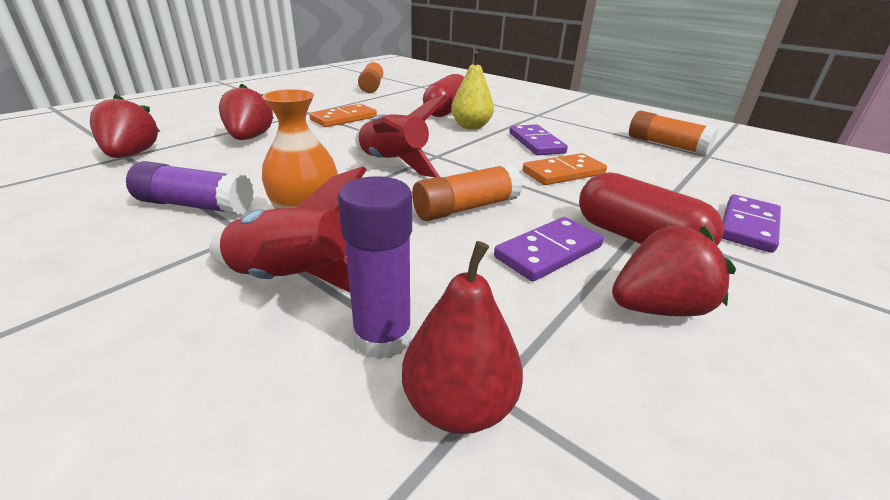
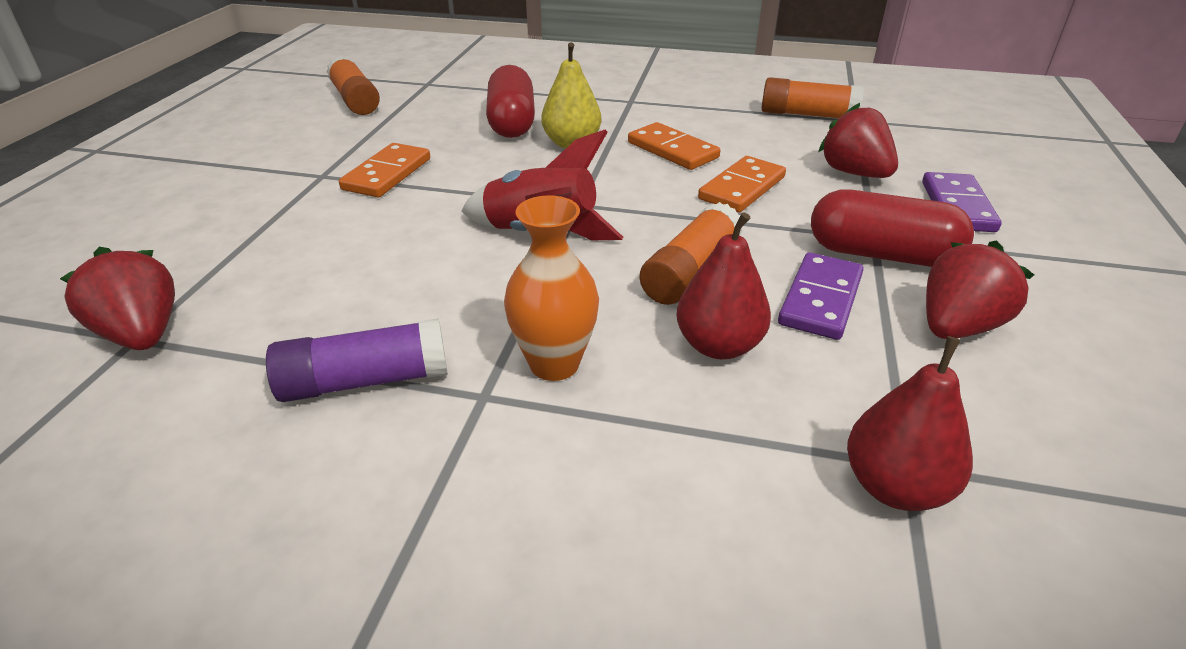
camera: 25 degrees left, 5 degrees up
(249, 138) = (291, 249): red strawberry -> red strawberry (854, 173)
(293, 280) = (613, 431): red rocket -> none
(382, 338) = (770, 454): purple glue stick -> none
(432, 255) = (718, 346): none -> red pear
(536, 143) = (672, 150): purple domino -> orange domino

